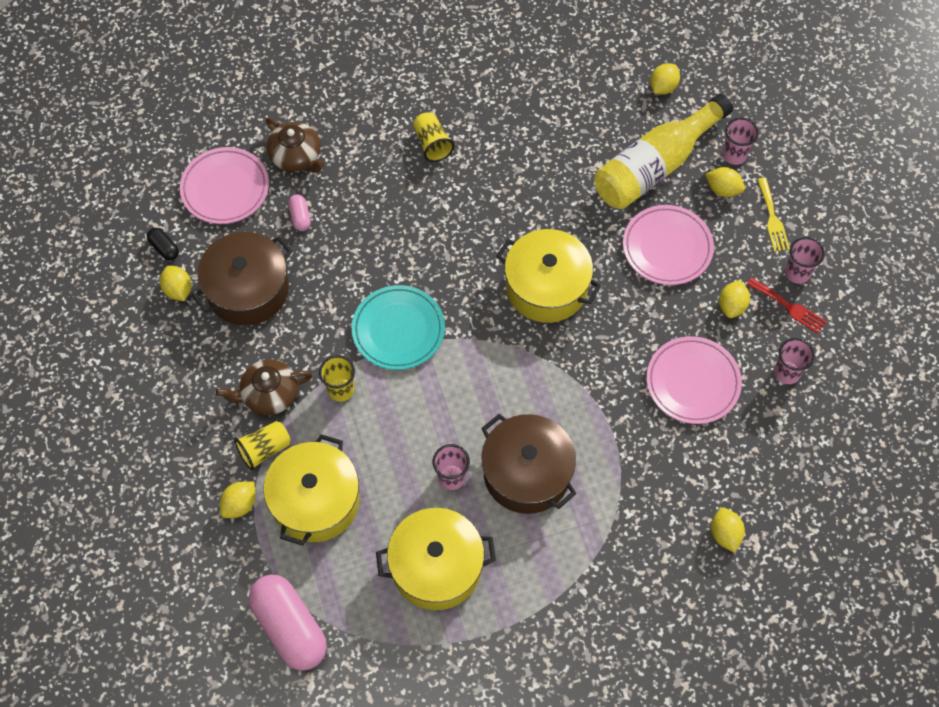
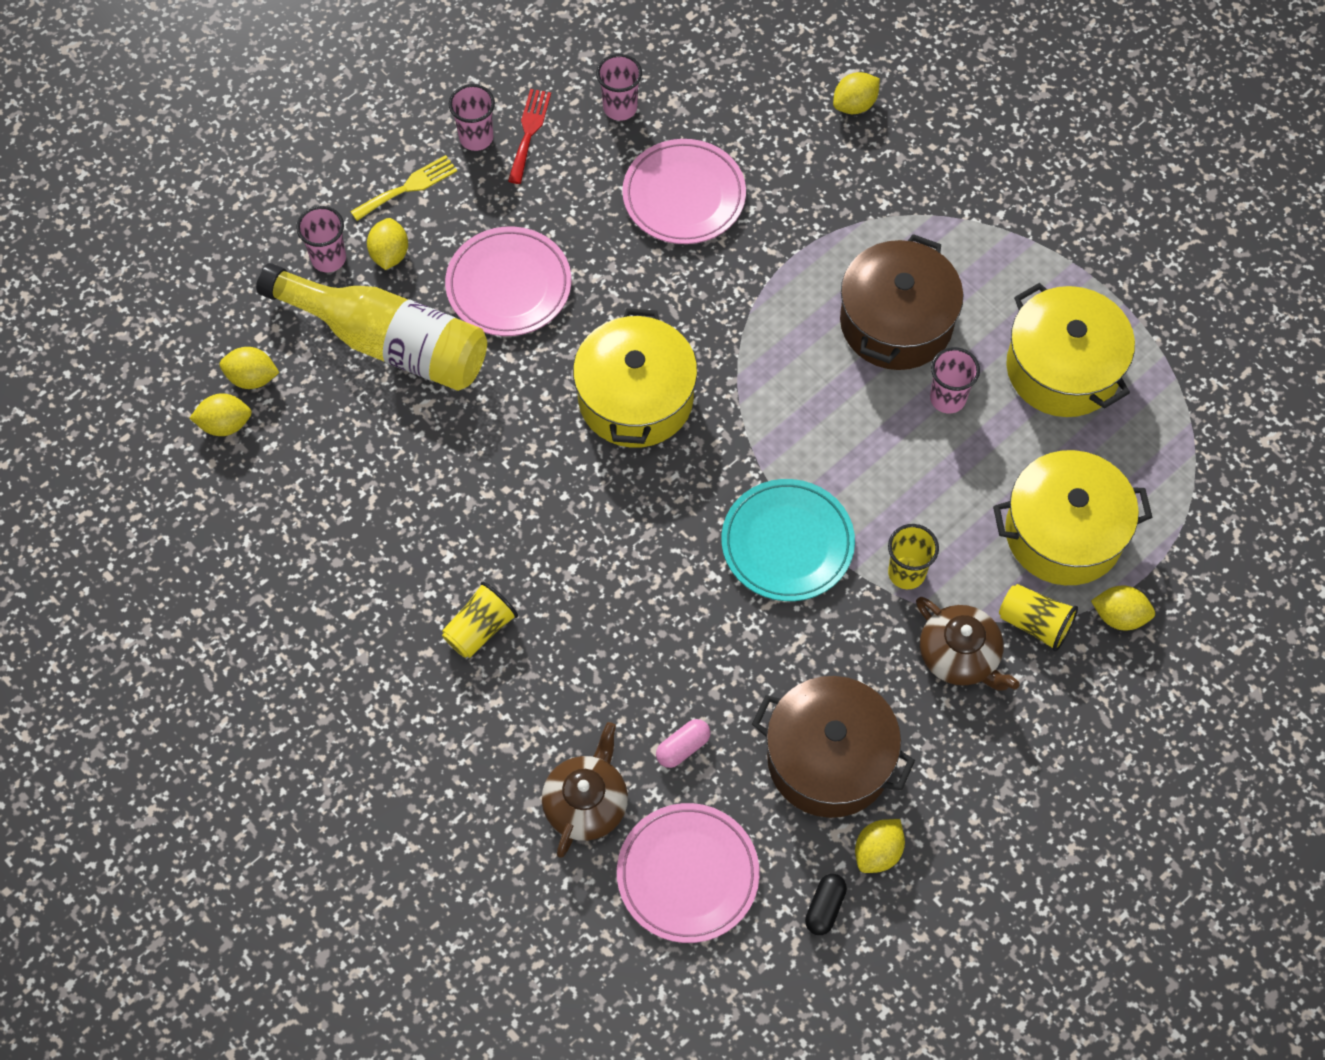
camera: 115 degrees left, 0 degrees up
(290, 627) = (1225, 488): pink capsule -> none
(731, 306) = (558, 190): yellow lemon -> yellow lemon (225, 424)

